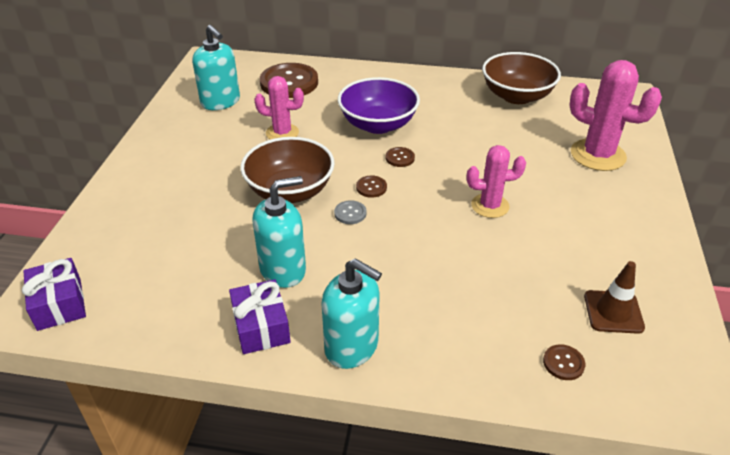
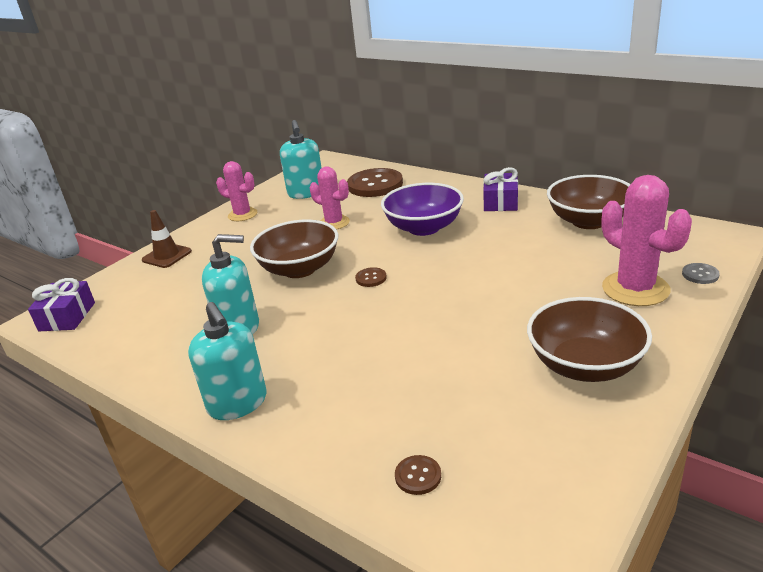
camera: 30 degrees right, 10 degrees down
(261, 326) = (183, 368): purple gift -> purple gift (500, 202)
(350, 213) = (333, 296): grey button -> grey button (700, 274)
(400, 158) = (419, 258): brown button -> none
(490, 206) = (470, 314): pink cactus -> pink cactus (242, 215)
(611, 231) = (585, 365): none -> brown bowl
(613, 312) = (517, 443): brown traffic cone -> brown traffic cone (167, 256)

